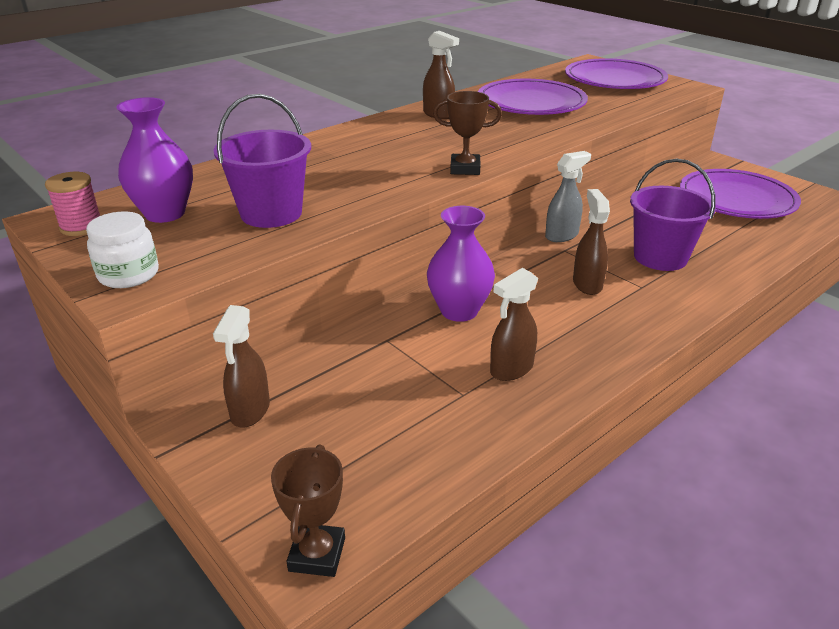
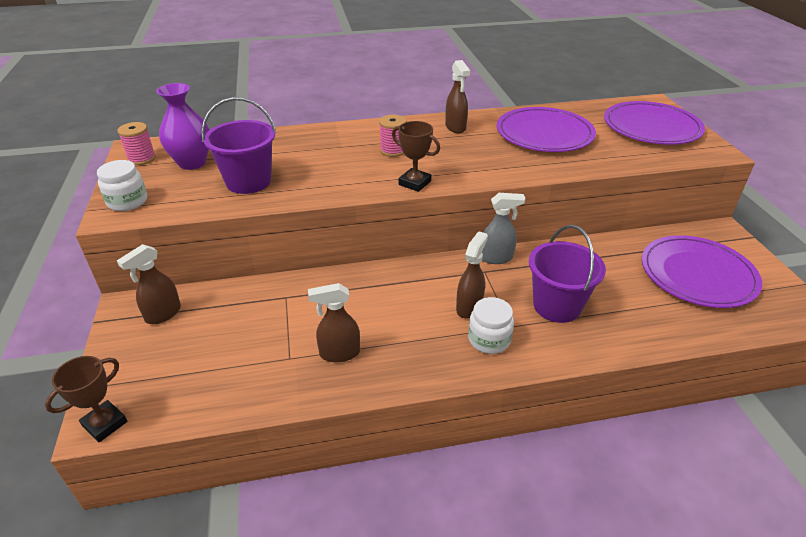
camera: 30 degrees right, 5 degrees up
(401, 147) = (393, 150): none -> pink spool
(459, 311) = (353, 293): purple vase -> none
(637, 304) = (489, 340): none -> white jar

